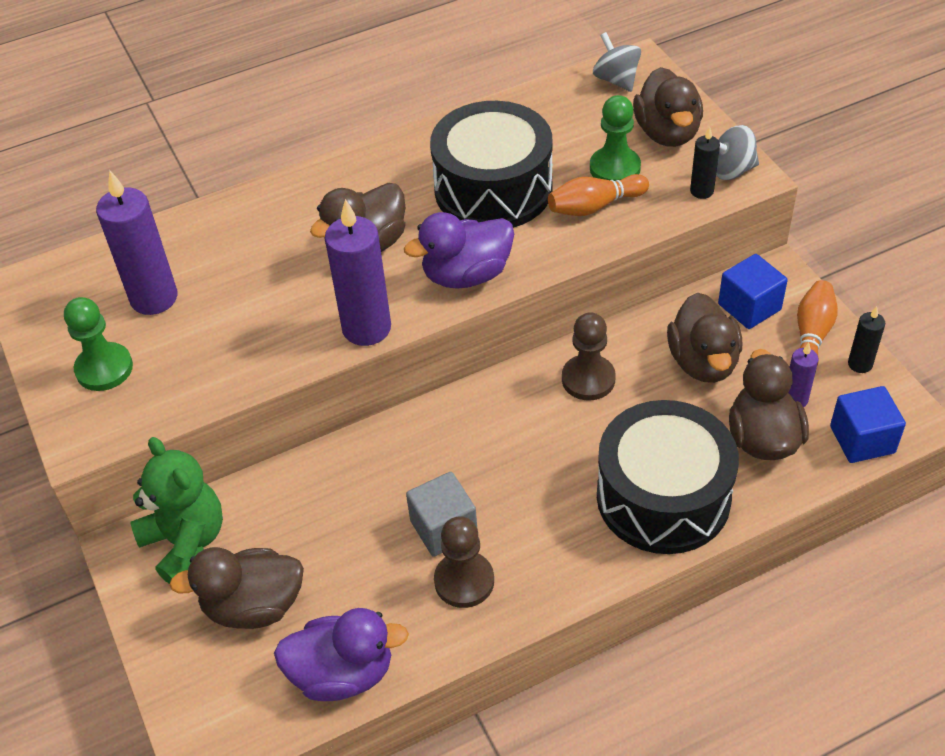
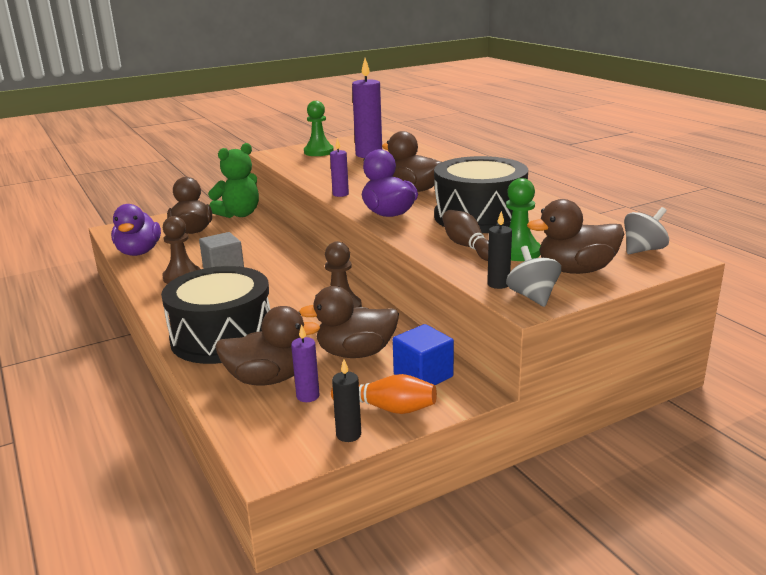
camera: 85 degrees right, 25 degrees down
(366, 328) = (340, 194): purple candle -> purple candle, size x0.51
(594, 206) = (467, 246): orange bowling pin -> brown bowling pin
(862, 439) = (253, 430): blue cube -> none

